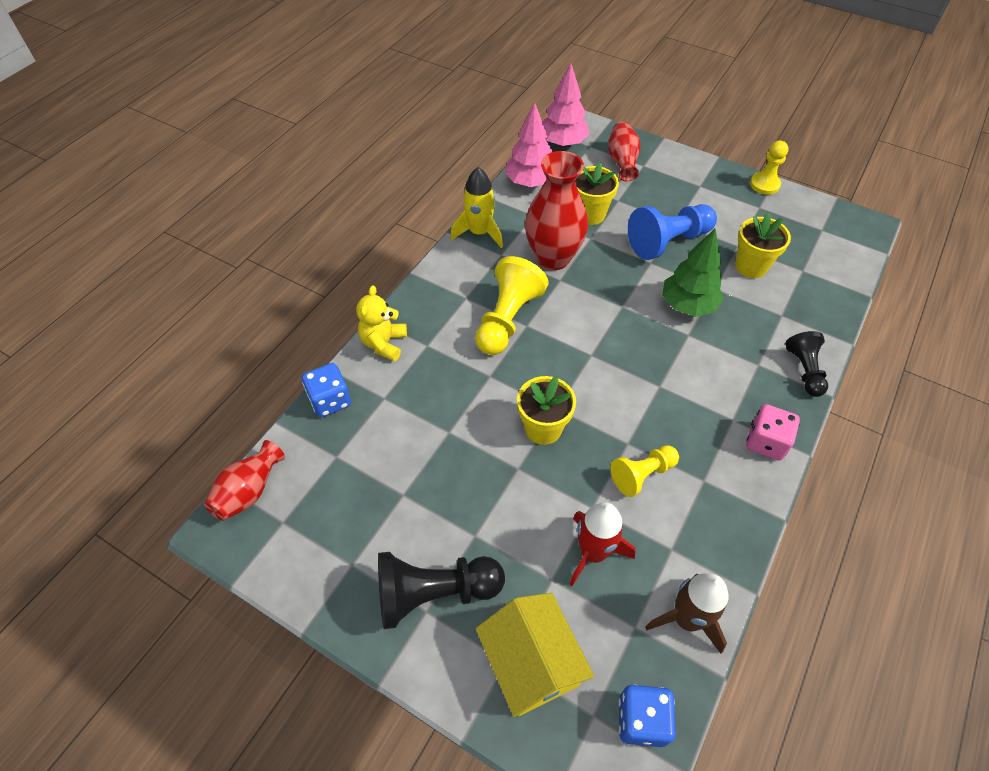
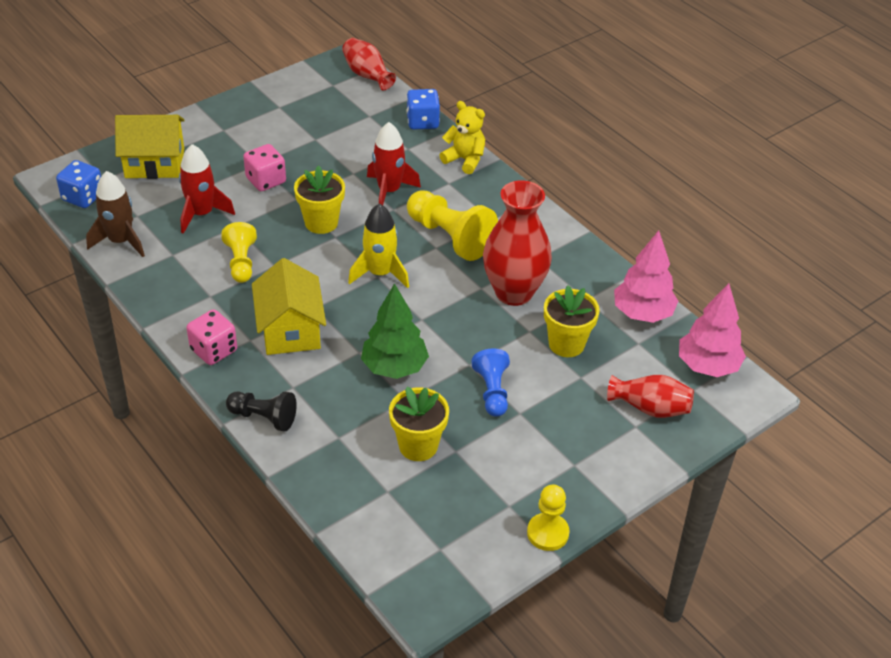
camera: 110 degrees right, 10 degrees down
(434, 593) = (232, 136): black pawn -> none
(464, 389) = (389, 191): none -> red rocket
(479, 233) = (577, 252): yellow rocket -> yellow rocket (380, 273)
(502, 512) = (266, 180): none -> pink dice
(668, 242) = (492, 391): blue pawn -> blue pawn, size x0.62
(699, 393) = (290, 330): none -> yellow house

